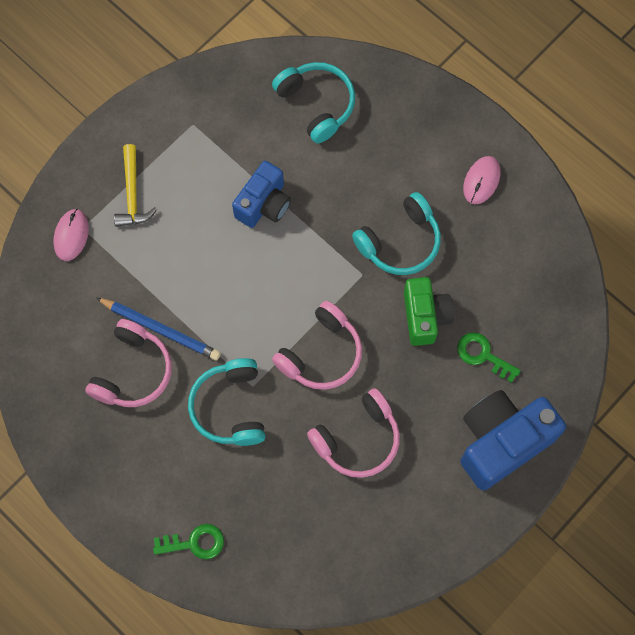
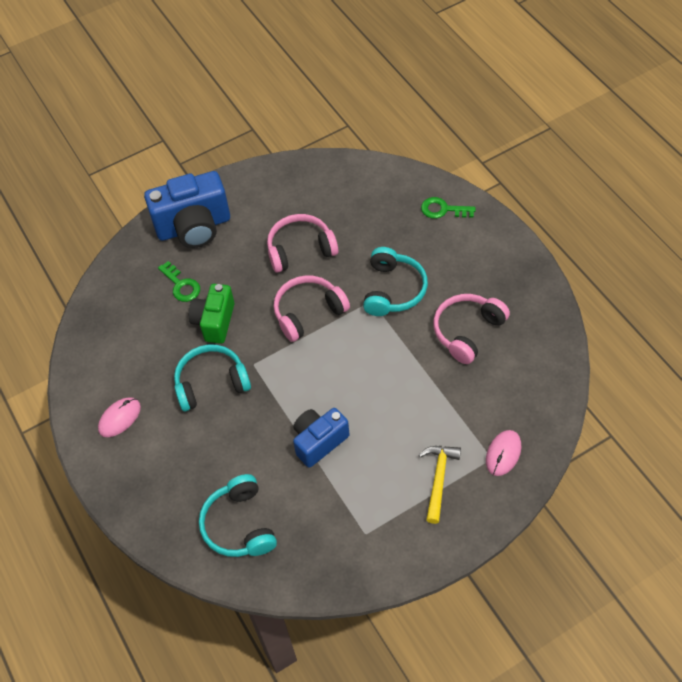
camera: 160 degrees left, 15 degrees down
(161, 329) = (437, 358): blue pencil -> none

